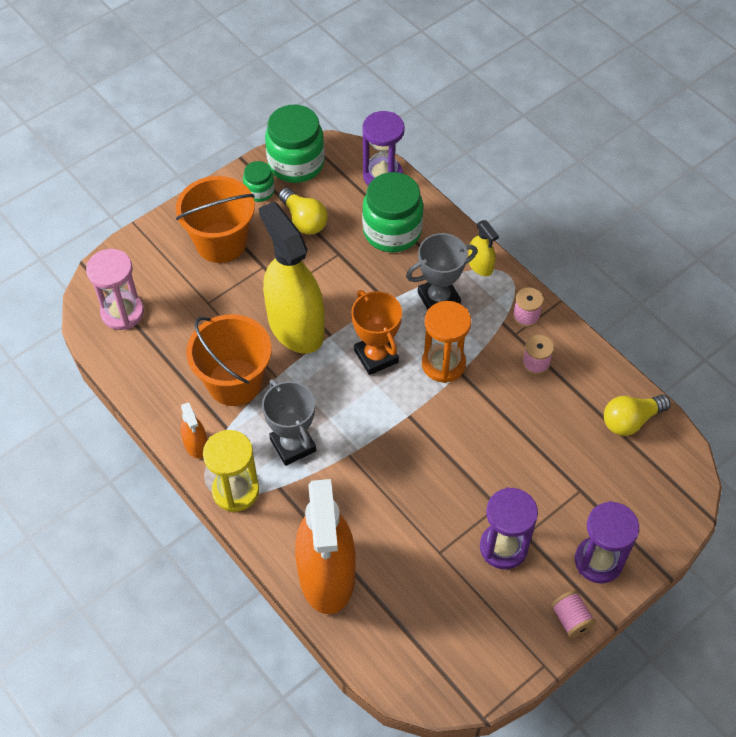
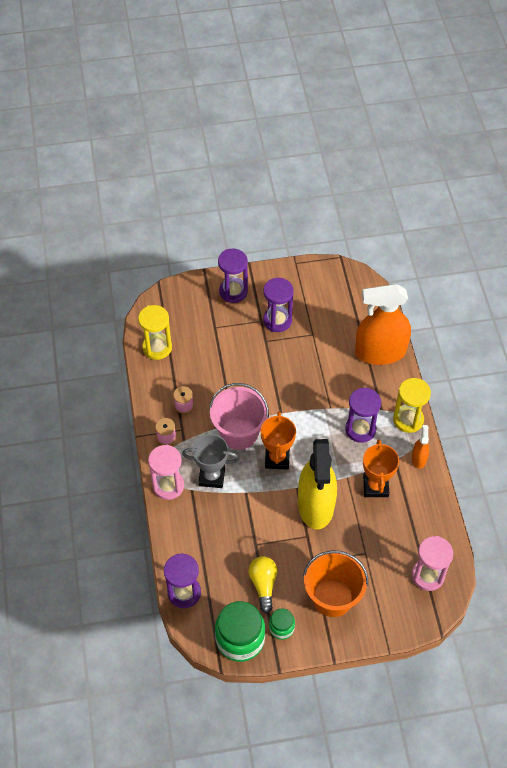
camera: 150 degrees left, 0 degrees up
(234, 382) = (375, 486): orange bucket -> orange trophy
(293, 445) = (360, 429): grey trophy -> purple hourglass
(327, 575) = (380, 352): orange spray bottle -> orange spray bottle turned 120 degrees counterclockwise
(392, 231) = (208, 542): green jar -> none
(443, 364) = (239, 433): orange hourglass -> pink bucket
(480, 265) = (168, 486): yellow spray bottle -> pink hourglass
(571, 619) = (268, 274): pink spool -> none
(631, 420) = (157, 347): yellow light bulb -> yellow hourglass

